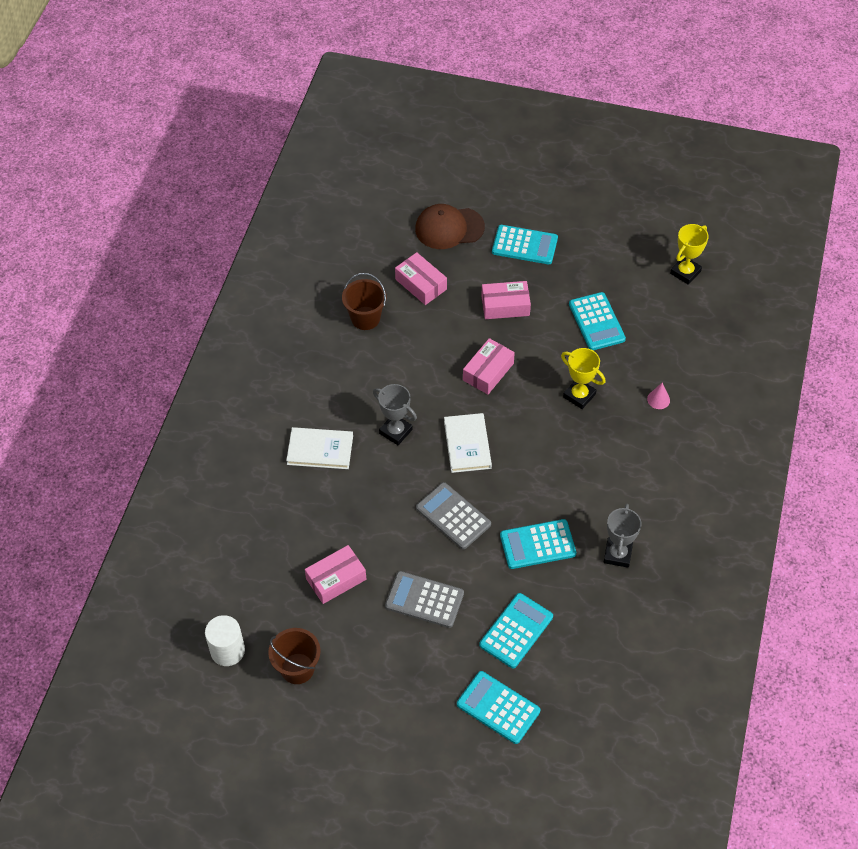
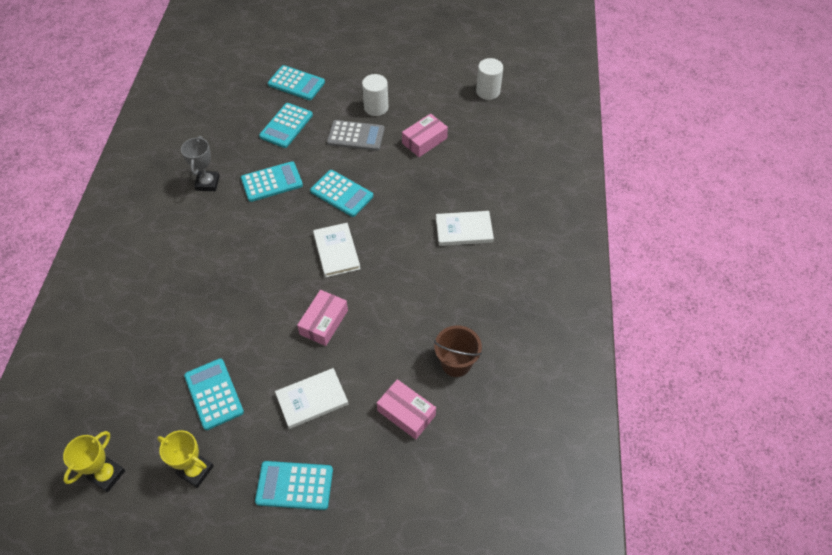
camera: 170 degrees right, 0 degrees up
(297, 668) = (437, 88): brown bucket -> none
(390, 645) = (376, 107): none -> white cylinder
(395, 431) = (402, 254): grey trophy -> none
(449, 228) = (386, 497): brown cap -> none
(453, 516) = (341, 194): grey calculator -> turquoise calculator
(505, 306) = (312, 399): pink box -> white book
(579, 395) = (235, 310): yellow trophy -> yellow trophy (195, 470)
(658, 399) = (158, 317): pink cone -> none

